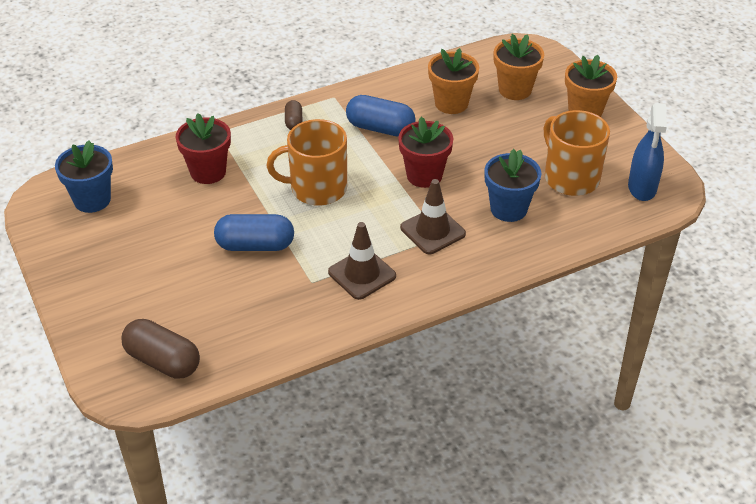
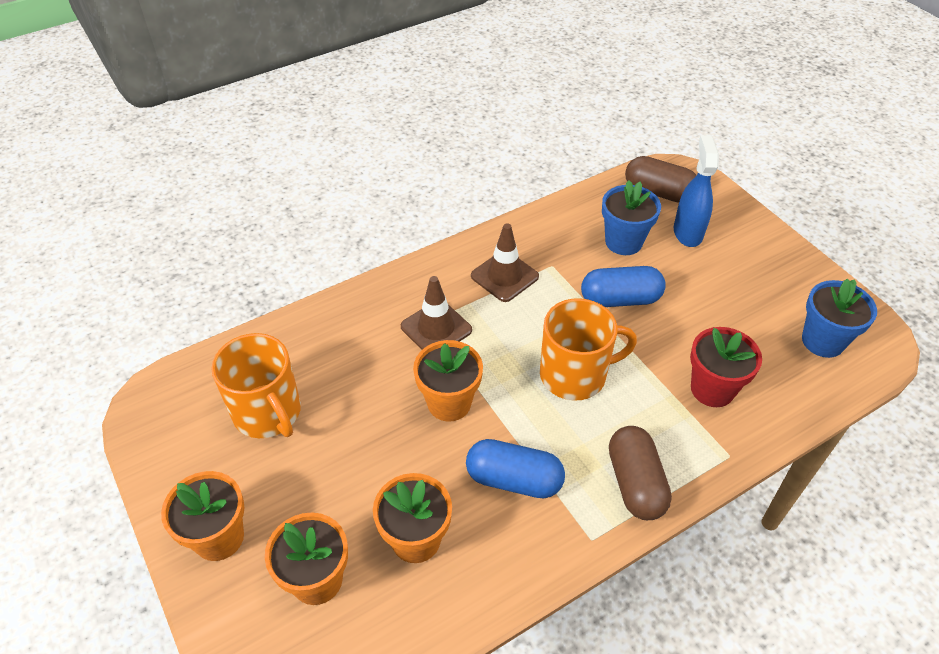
camera: 175 degrees right, 5 degrees up
(294, 122) = (635, 483): brown capsule -> brown capsule, size x1.88
(424, 175) = (449, 403): red flower pot -> orange flower pot
(508, 209) = (350, 362): blue flower pot -> blue flower pot (623, 242)
(642, 188) = (183, 403): blue spray bottle -> blue spray bottle (687, 232)

